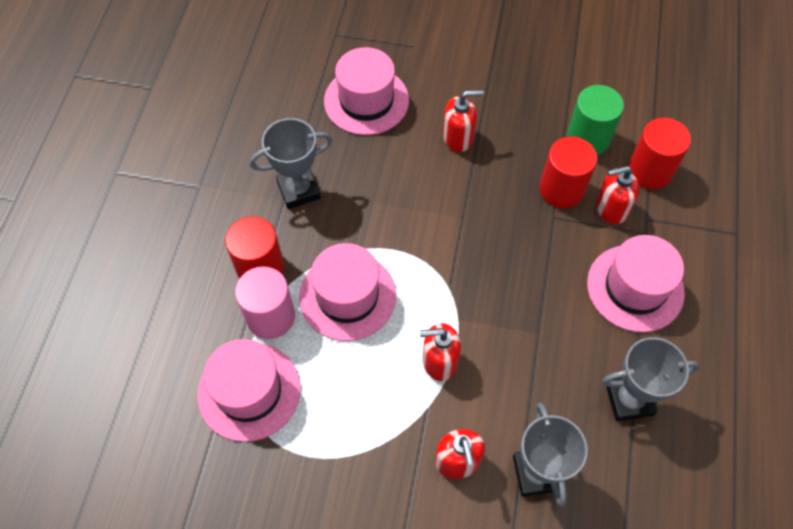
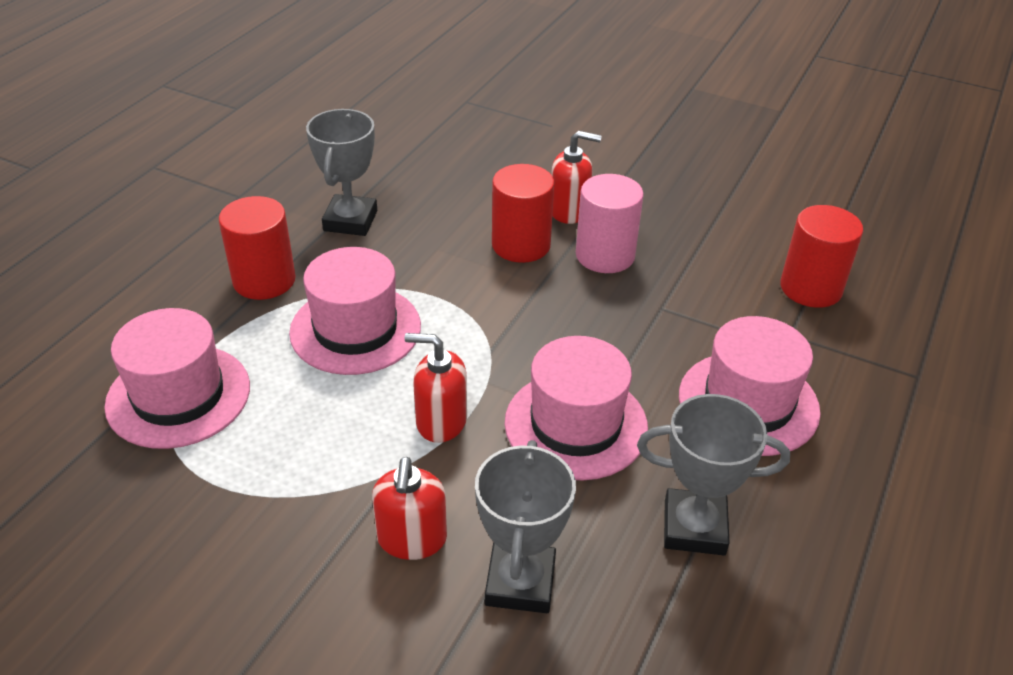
camera: 15 degrees right, 20 degrees down
(270, 316) = (249, 328): pink cylinder -> pink cylinder (605, 255)
(299, 190) = (350, 221): grey trophy -> grey trophy turned 75 degrees counterclockwise
(366, 101) = (473, 160): pink hat -> pink hat (576, 424)
(561, 189) = (683, 283): red cylinder -> red cylinder (521, 245)
(588, 138) = (737, 242): green cylinder -> none
(611, 208) = (743, 314): red soap dispenser -> none

